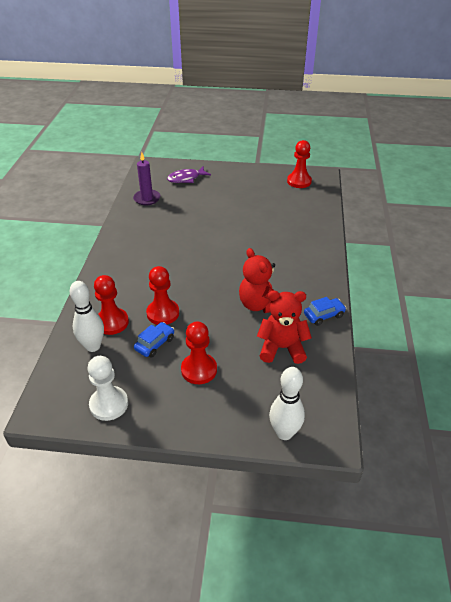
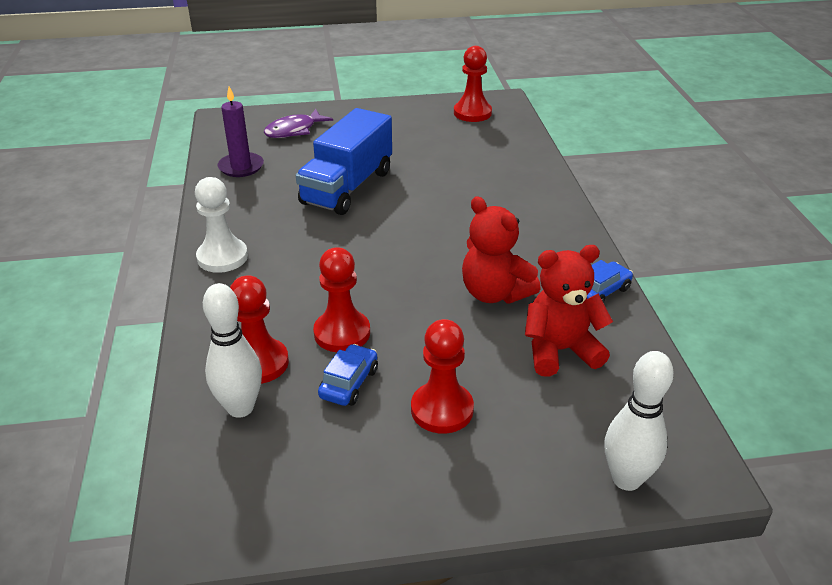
camera: 15 degrees left, 5 degrees down
(109, 404) = (309, 498): white pawn -> white pawn (222, 257)
(202, 221) = (347, 187): none -> blue truck

